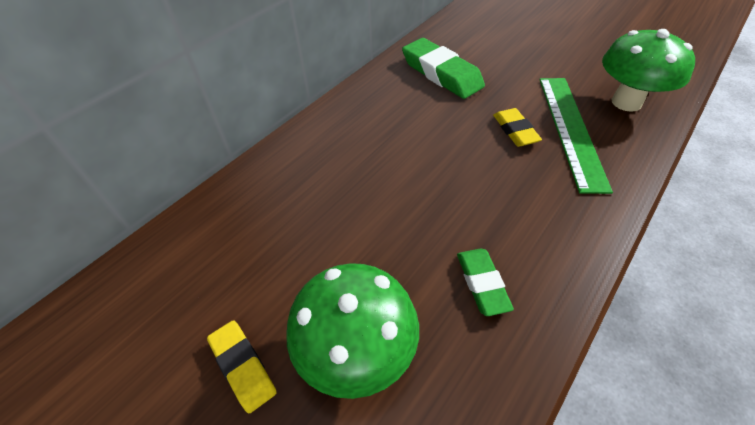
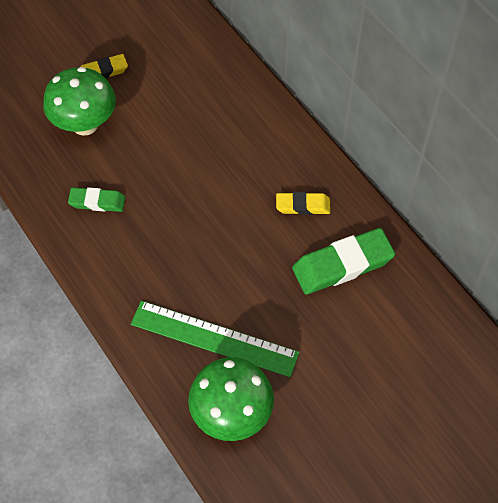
camera: 105 degrees right, 10 degrees up
(515, 131) = (230, 291): yellow eraser -> yellow eraser (303, 206)

